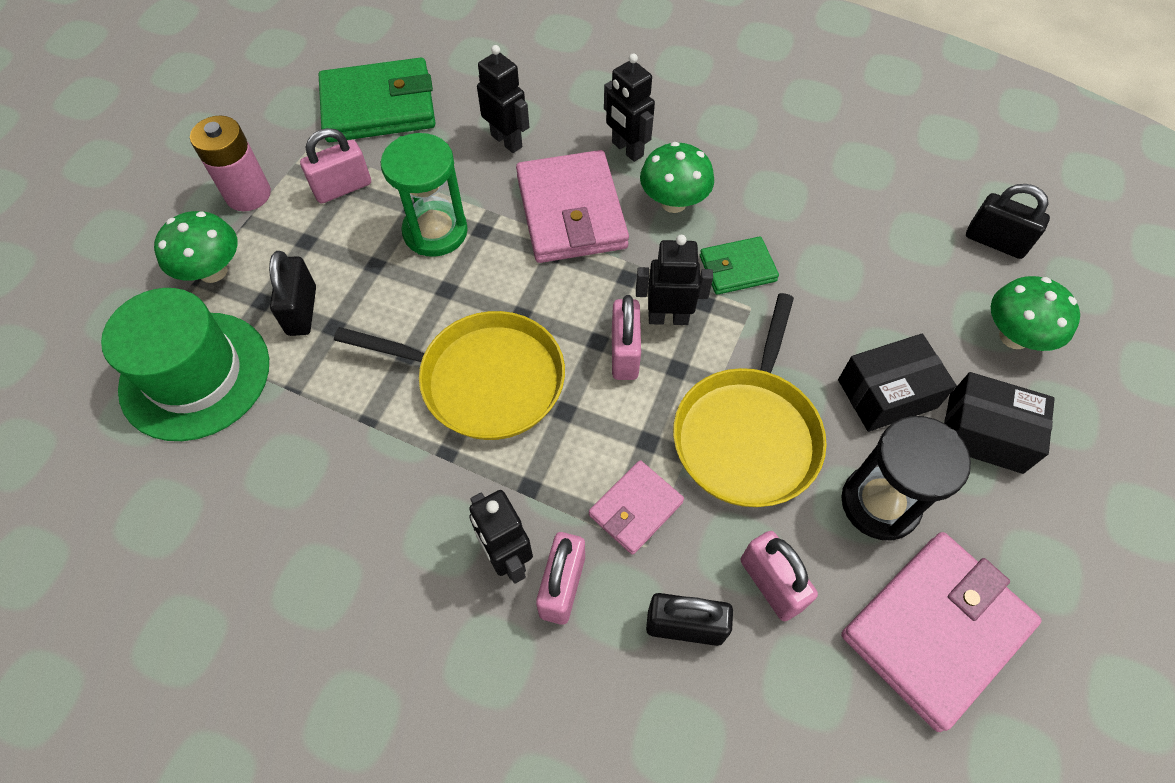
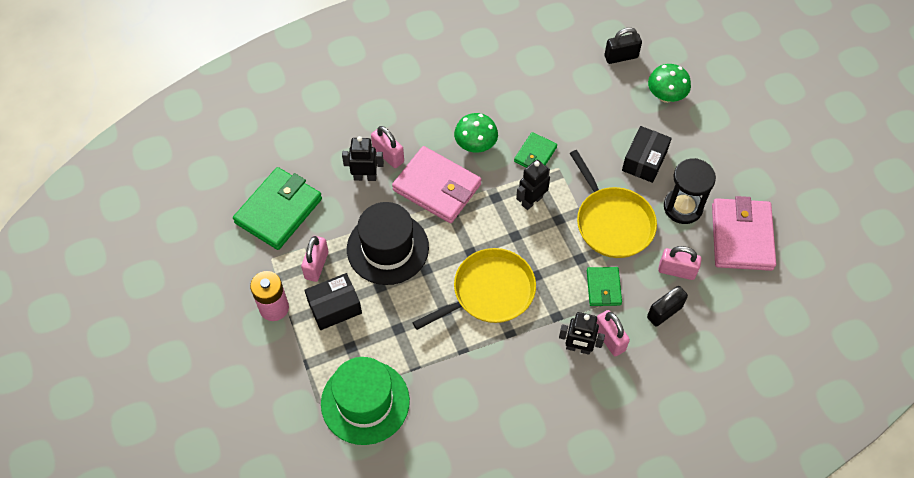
camera: 45 degrees left, 0 degrees up
(213, 271) = (308, 355): green mushroom -> none
(302, 311) = (374, 334): black padlock -> none
(435, 231) = (387, 248): green hourglass -> black hat
(624, 353) = (531, 231): pink padlock -> pink padlock (388, 155)
(627, 149) = (426, 135): black robot -> none
(635, 509) = (603, 288): pink wallet -> green wallet
(985, 433) = (692, 147): black box -> black box (334, 307)

